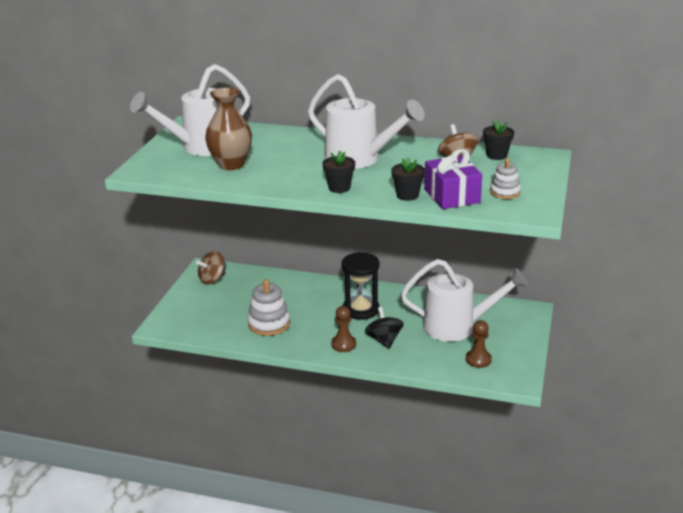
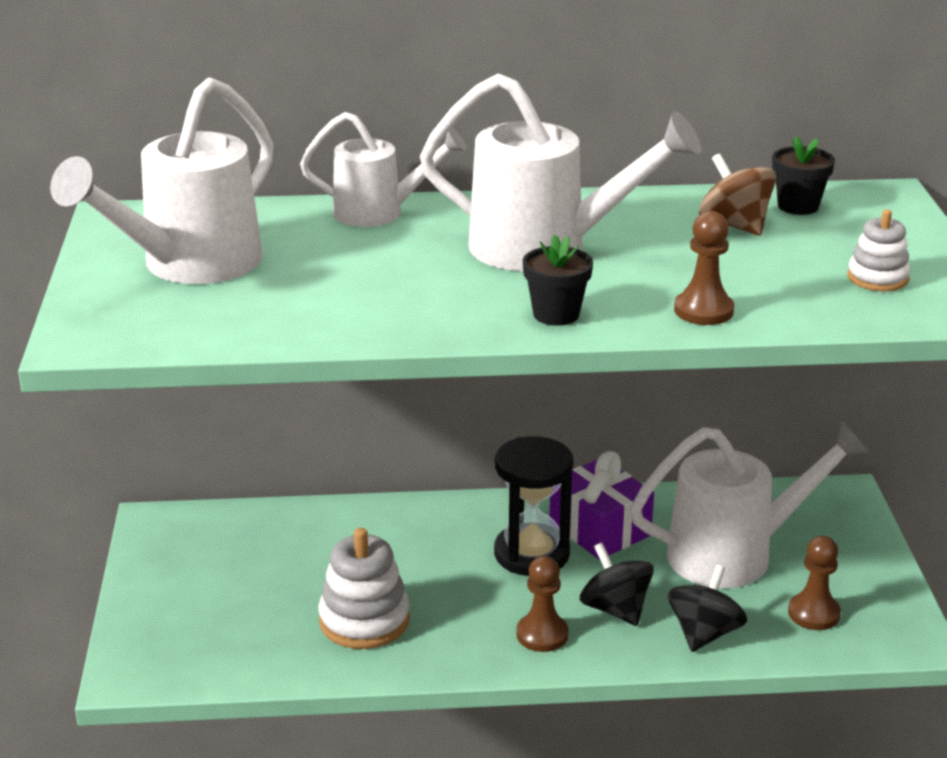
camera: 20 degrees left, 0 degrees up
(212, 279) = (186, 545): brown spinning top -> none
(231, 164) = (286, 295): brown vase -> none
(299, 135) = (379, 212): none -> white watering can
(407, 195) = (703, 310): black flower pot -> brown pawn
(419, 358) = (704, 633): none -> black spinning top
(452, 196) = (788, 299): purple gift -> purple gift (600, 529)

